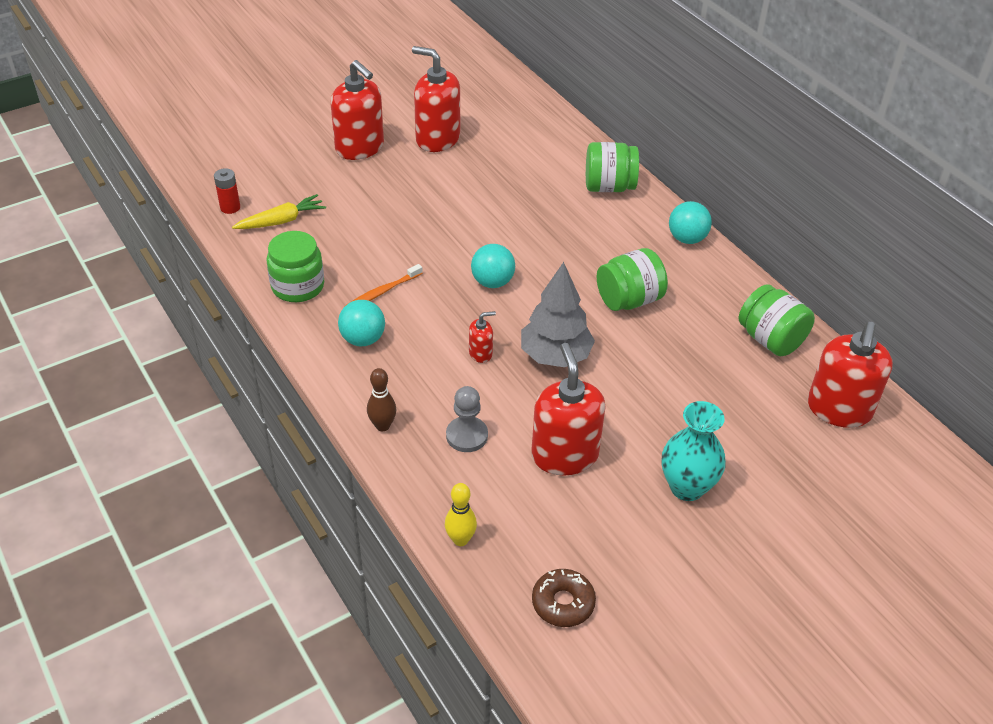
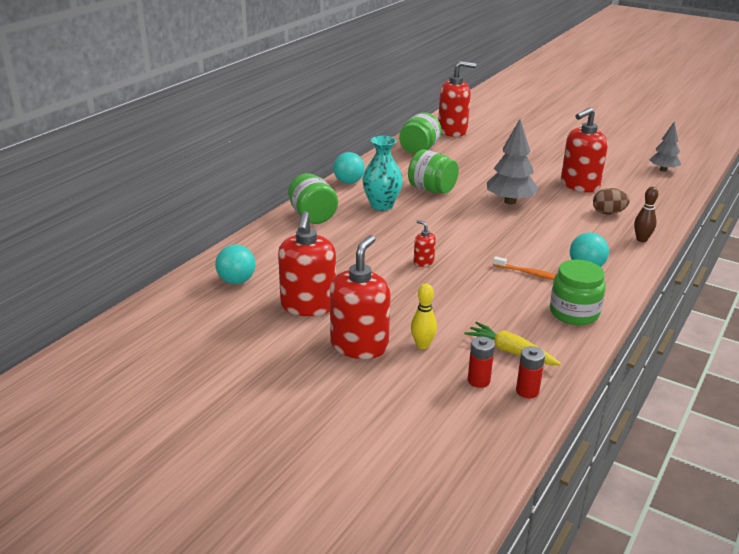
camera: 115 degrees left, 15 degrees down
(264, 189) = (478, 381): none -> red battery
(460, 539) = (673, 199): yellow bowling pin -> yellow bowling pin (422, 345)
(467, 436) = (608, 213): grey pawn -> brown egg
(480, 353) = (540, 224): red soap dispenser -> red soap dispenser (423, 262)
(492, 282) = (469, 235): turquoise ball -> turquoise ball (236, 281)
(563, 603) = (663, 170): brown donut -> grey tree
(687, 487) = (554, 155): turquoise vase -> turquoise vase (381, 205)

